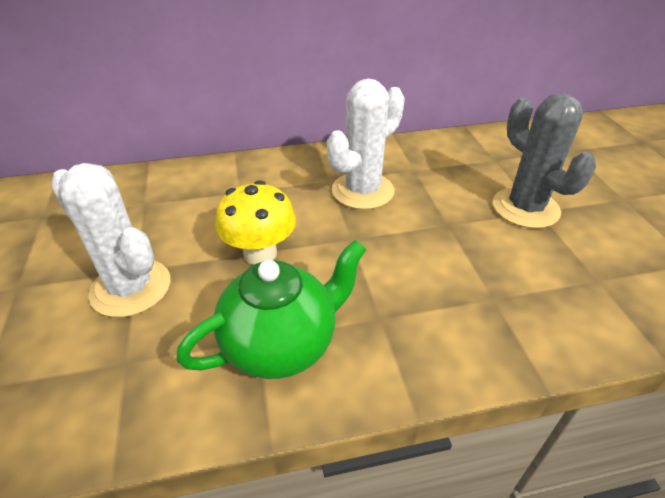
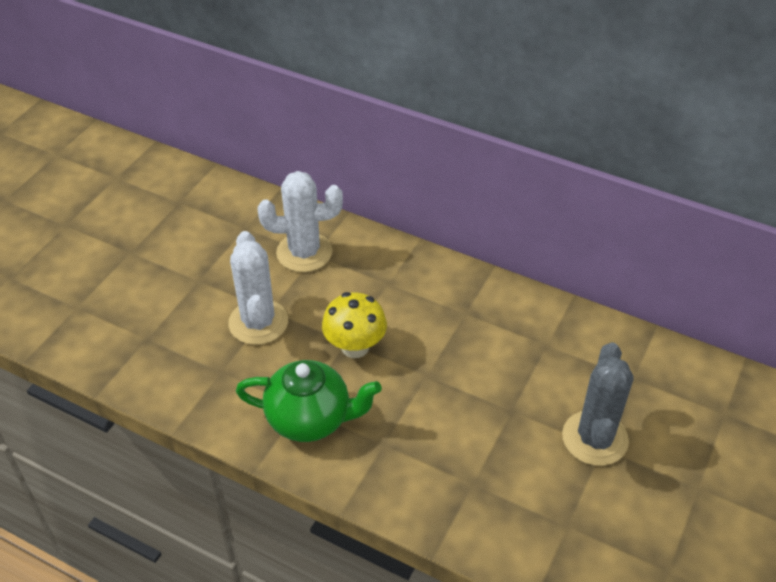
camera: 40 degrees right, 5 degrees up
(362, 191) = (480, 339): white cactus -> white cactus (304, 252)

